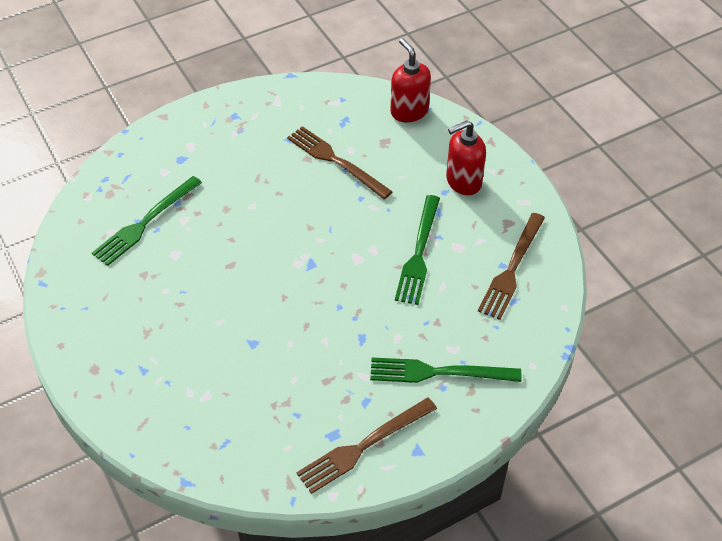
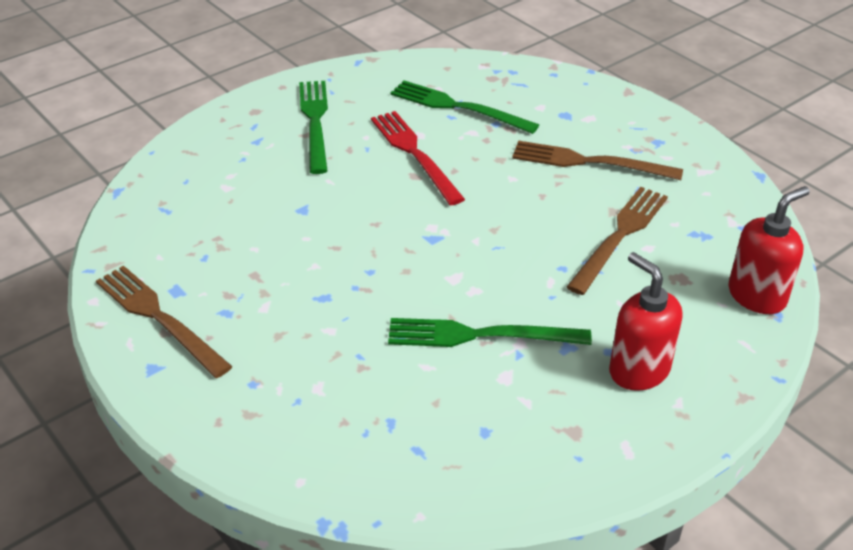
camera: 80 degrees right, 10 degrees down
(202, 260) = (415, 154): none -> red fork
(439, 372) = (276, 377): green fork -> green fork (315, 122)
(512, 268) = (481, 443): brown fork -> brown fork (590, 162)

